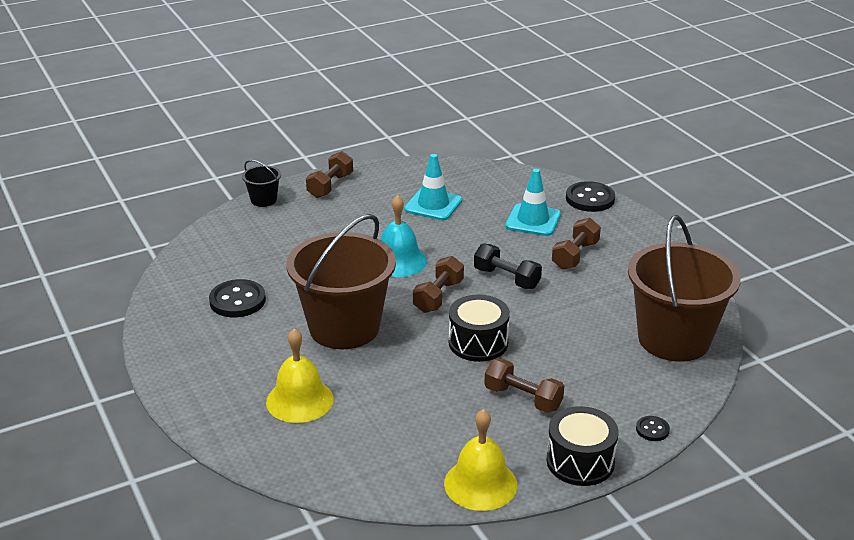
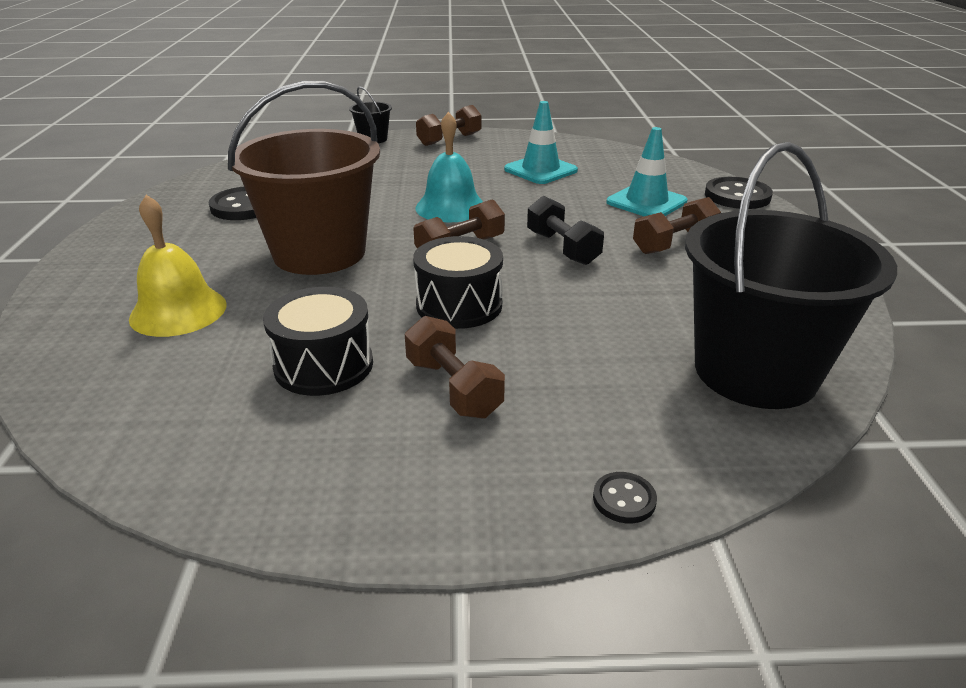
camera: 25 degrees right, 0 degrees up
(480, 484) = (267, 493): yellow bell -> none
(580, 461) = (455, 512): black drum -> black drum (324, 365)
(674, 339) = (755, 371): brown bucket -> black bucket

